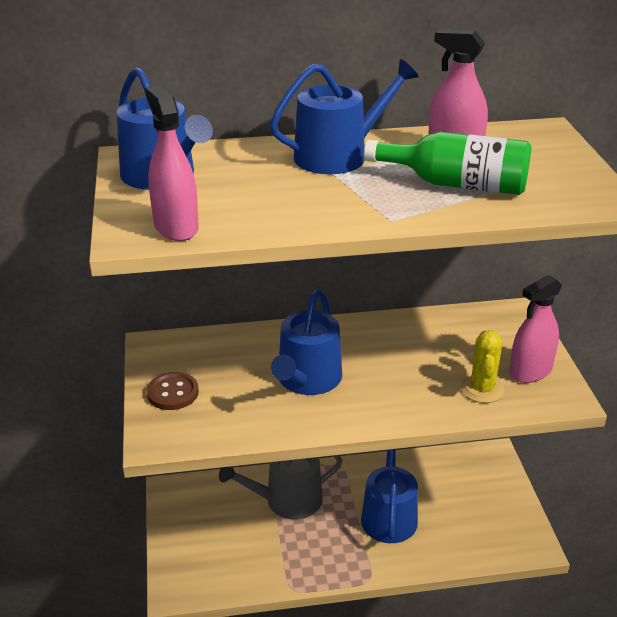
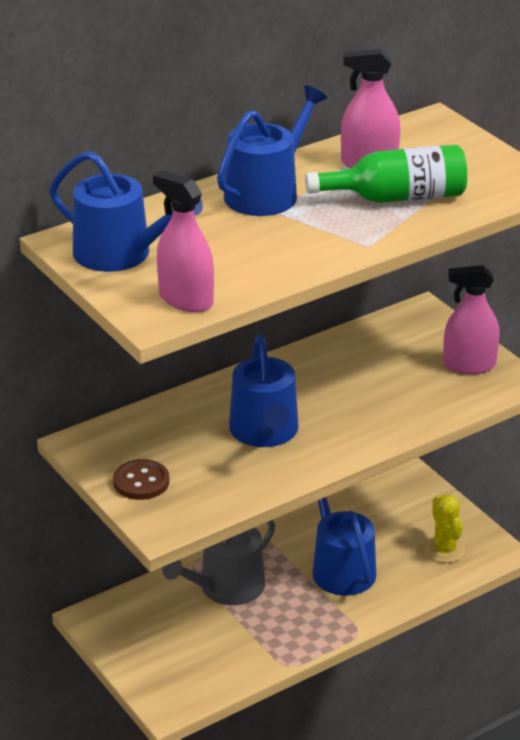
camera: 25 degrees left, 0 degrees up
(482, 389) = (435, 394): yellow cactus -> yellow cactus (444, 550)
(530, 371) = (469, 365): pink spray bottle -> pink spray bottle turned 60 degrees clockwise

